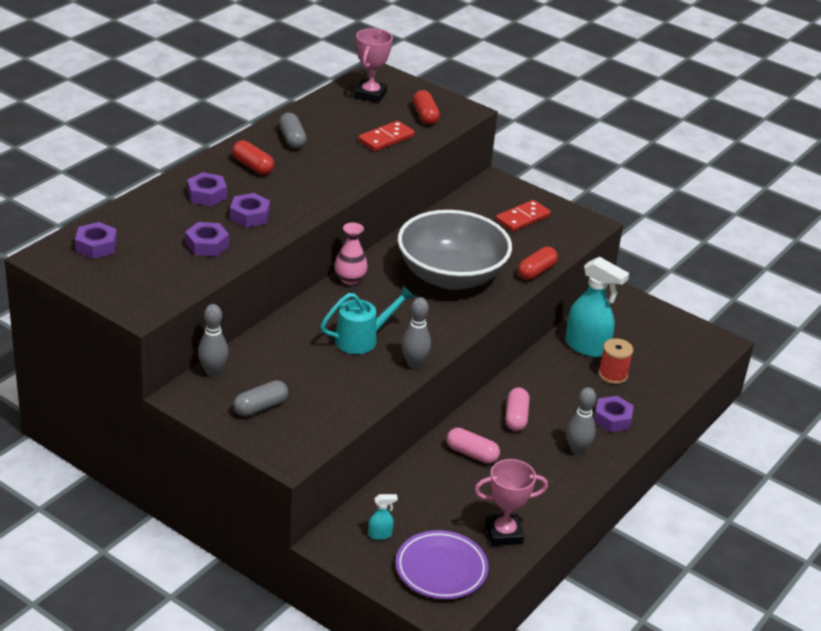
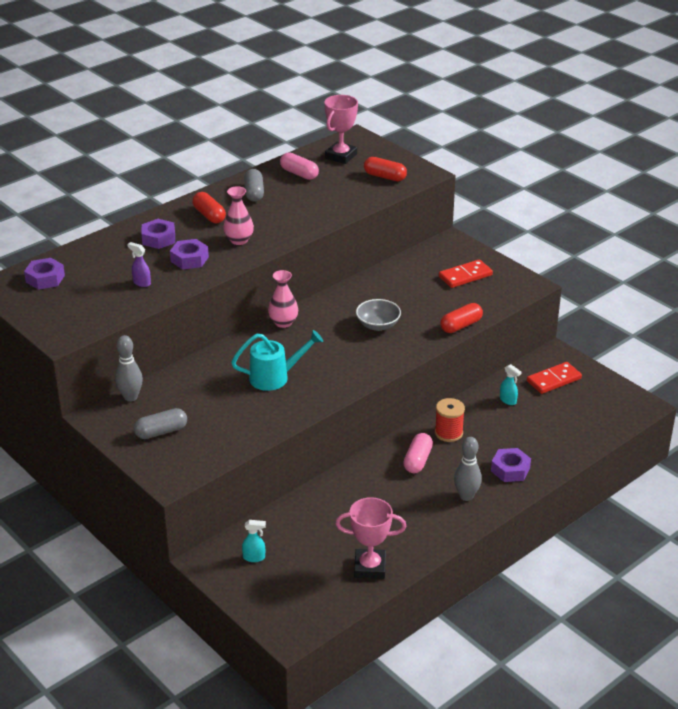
camera: 15 degrees right, 0 degrees up
(207, 245) = (141, 283): purple nut -> purple spray bottle
(296, 192) = (239, 240): none -> pink vase
(386, 139) = (340, 196): red domino -> red domino (554, 380)
(414, 364) = (315, 403): grey bowling pin -> none
(425, 116) = (385, 177): red capsule -> red capsule turned 60 degrees counterclockwise
(441, 569) = (300, 594): purple plate -> none
(451, 276) = (378, 325): grey bowl -> grey bowl, size x0.43
(471, 453) = (364, 491): pink capsule -> pink capsule (299, 174)
(587, 347) = (508, 400): turquoise spray bottle -> turquoise spray bottle, size x0.44
(613, 375) = (524, 428): red spool -> red spool (448, 433)

